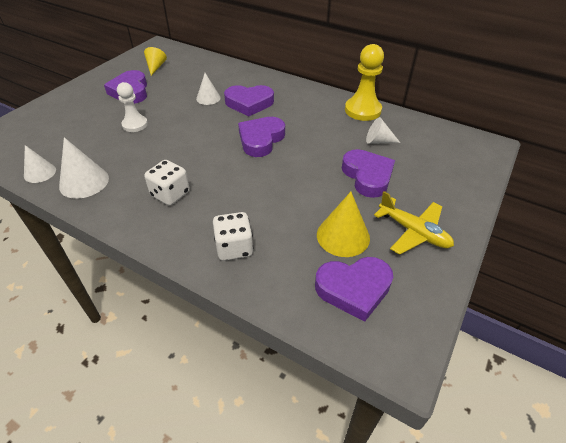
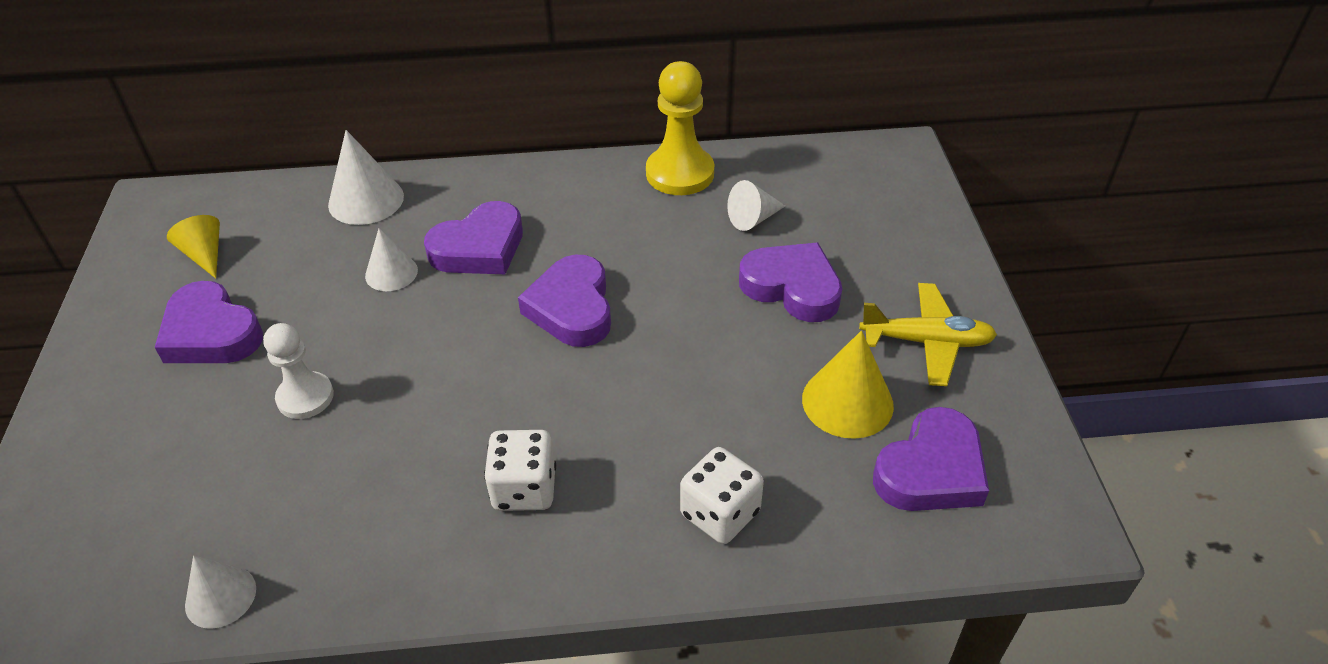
camera: 35 degrees left, 0 degrees up
(84, 182) = (337, 560): white cone -> white cone (366, 200)

